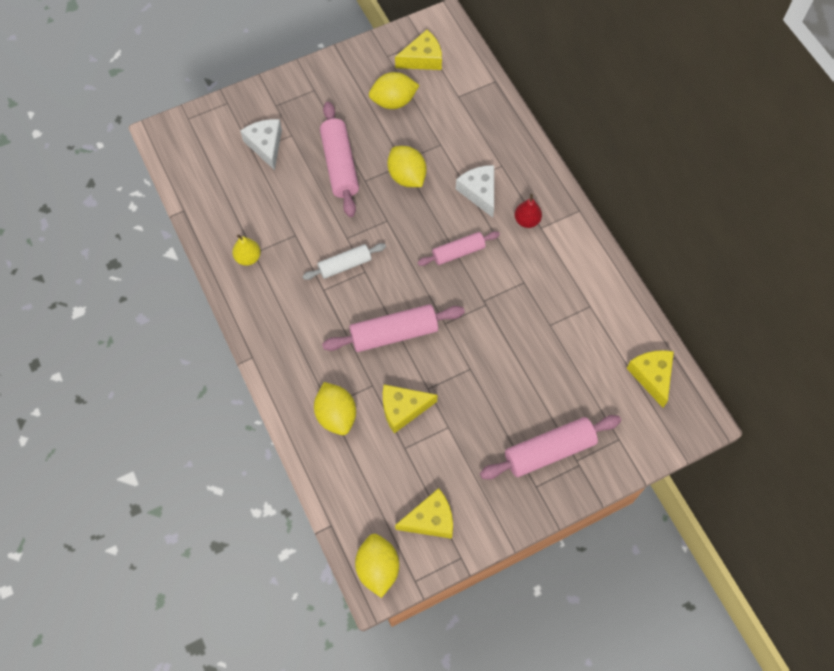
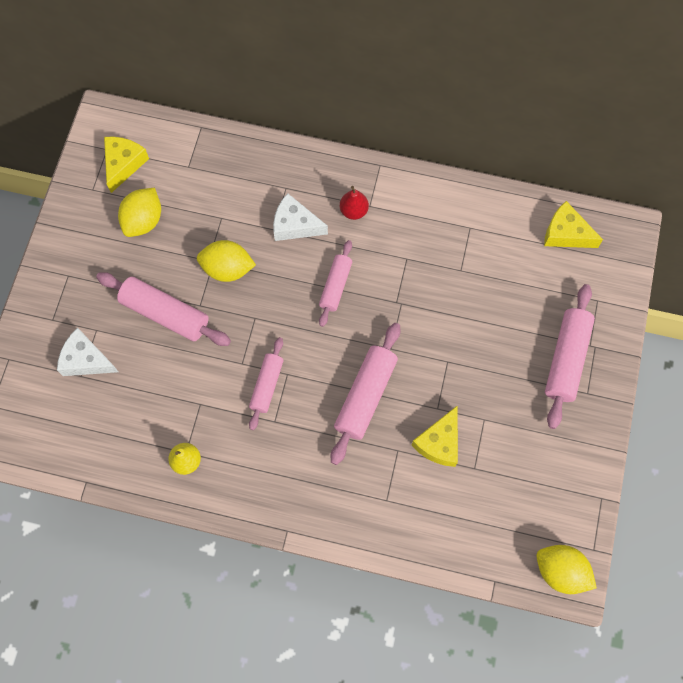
camera: 50 degrees left, 5 degrees up
(336, 415) = (400, 501): yellow lemon -> none
(345, 265) = (267, 385): white rolling pin -> pink rolling pin
(430, 519) = (552, 496): yellow cheese -> none

